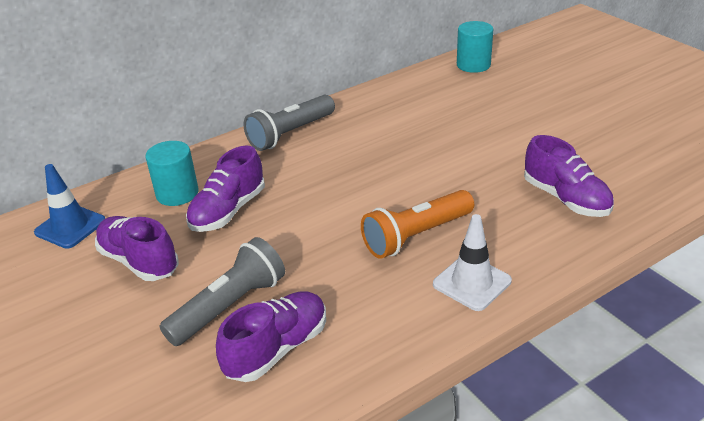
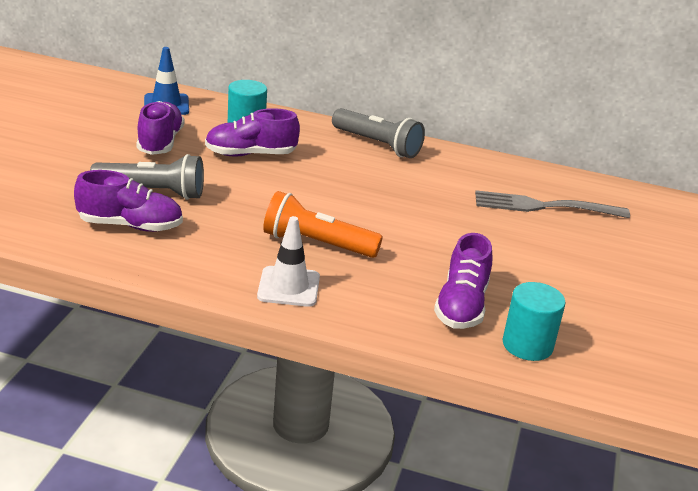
camera: 45 degrees right, 5 degrees down
(290, 134) = (377, 145): grey flashlight -> grey flashlight turned 150 degrees counterclockwise
(460, 98) = (545, 206): none -> grey fork
(473, 65) = (615, 197): turquoise cylinder -> turquoise cylinder (527, 345)

